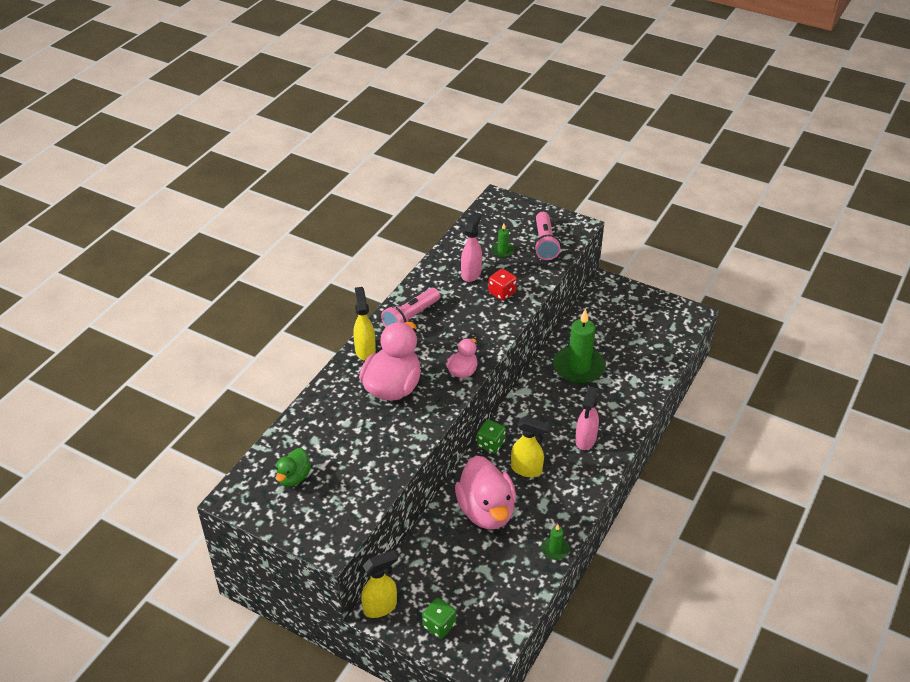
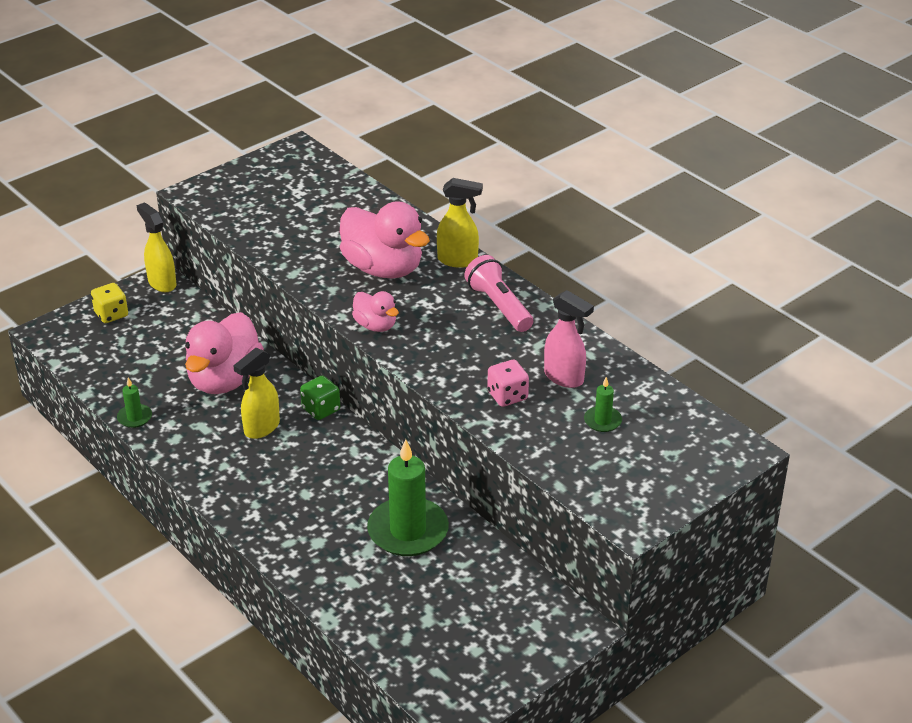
camera: 110 degrees right, 5 degrees down
(293, 477) = (296, 185): green duck -> none
(380, 607) = (162, 283): yellow spray bottle -> yellow spray bottle turned 150 degrees clockwise
(439, 625) = (111, 314): green dice -> yellow dice
(486, 511) = (225, 380): pink duck -> pink duck turned 75 degrees counterclockwise
(502, 293) = (507, 396): red dice -> pink dice
(545, 243) = (601, 470): pink flashlight -> none
(585, 440) = (273, 494): pink spray bottle -> none

